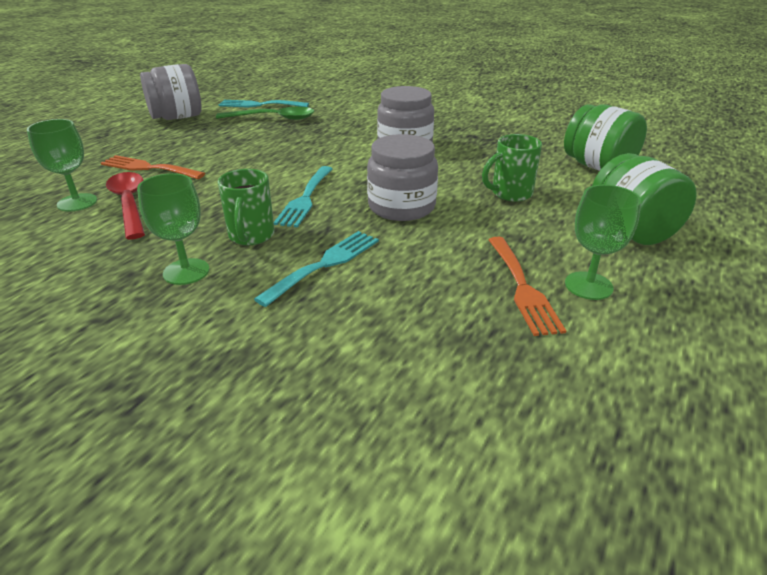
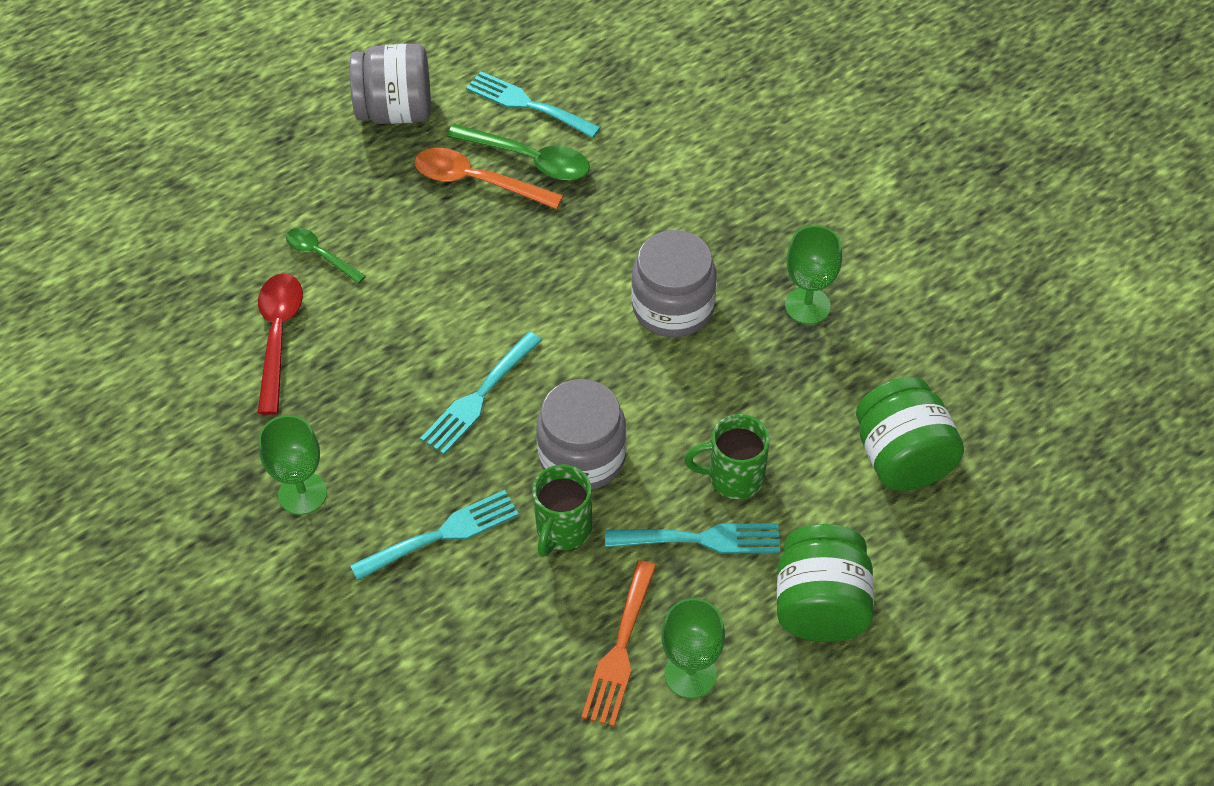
camera: 25 degrees right, 20 degrees up
(77, 202) = (223, 313): green goblet -> green goblet (807, 306)
(148, 168) = (320, 255): orange fork -> green spoon
(245, 129) = (477, 181): none -> orange spoon
(251, 236) = (388, 453): green mug -> green mug (563, 530)
(519, 222) = (701, 539): none -> turquoise fork

